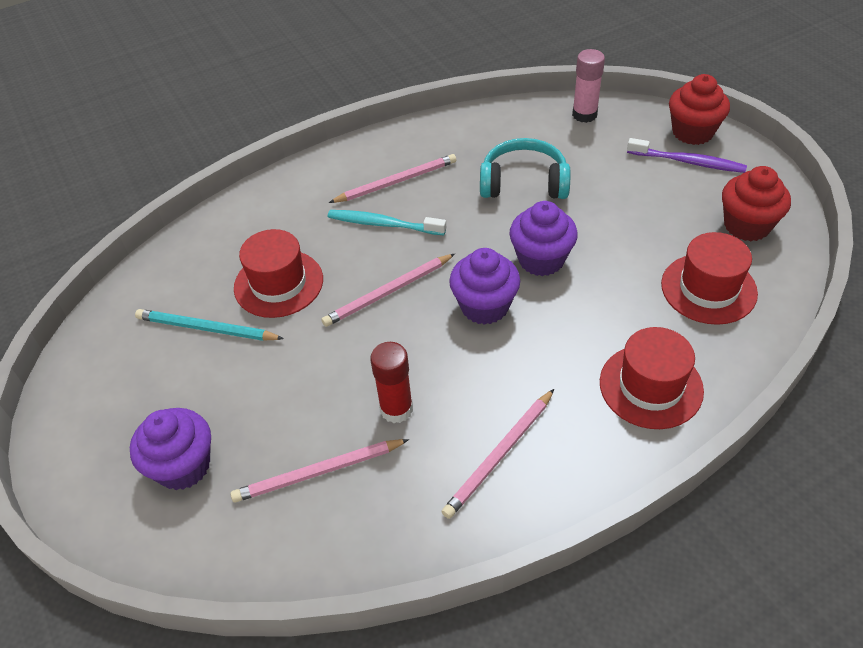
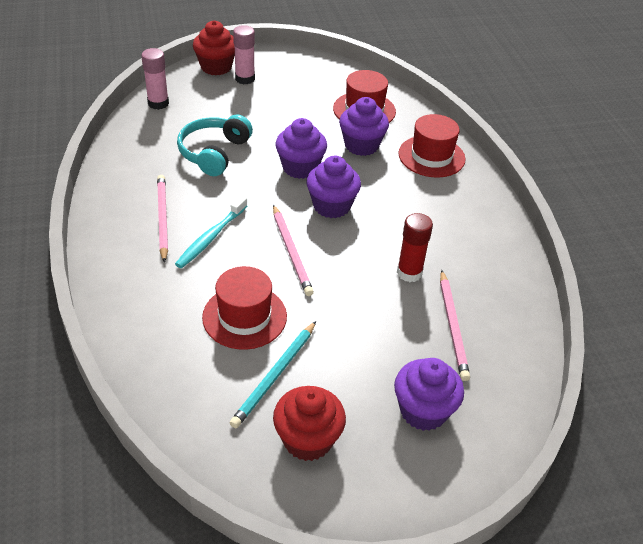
camera: 80 degrees left, 5 degrees down
(499, 455) = (464, 233): pink pencil -> none
(625, 305) = (361, 145): none -> purple cupcake
(688, 162) = (245, 79): purple toothbrush -> pink glue stick
(747, 225) = (319, 78): red cupcake -> red cupcake (308, 439)

